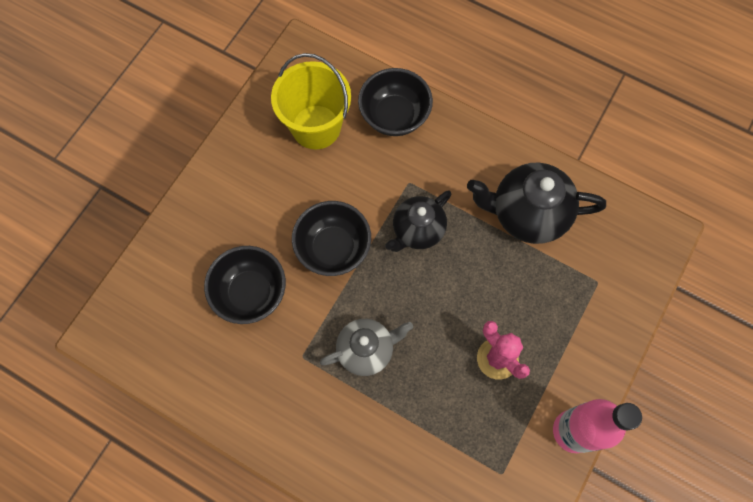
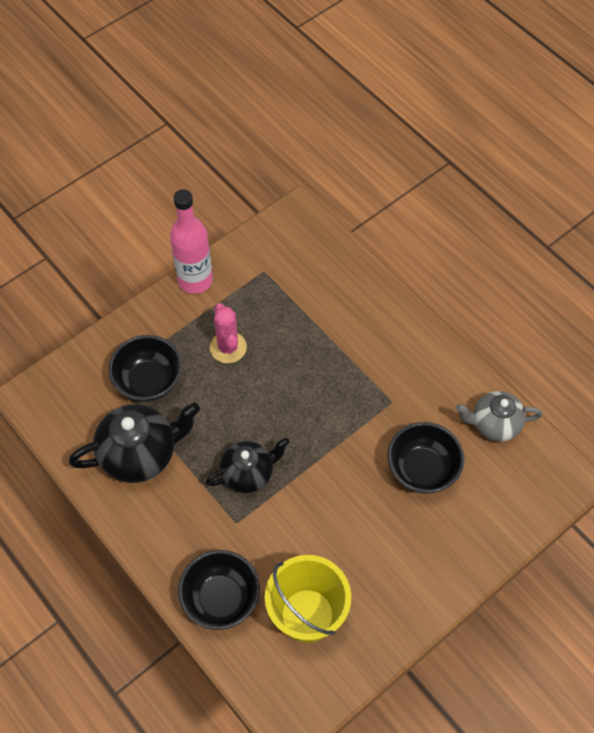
camera: 160 degrees left, 10 degrees down
(333, 248) = (333, 484): black bowl -> black bowl (149, 381)
(366, 350) = (335, 389): grey teapot -> grey teapot (494, 424)
(527, 214) = (140, 454): black teapot -> black teapot turned 45 degrees counterclockwise

